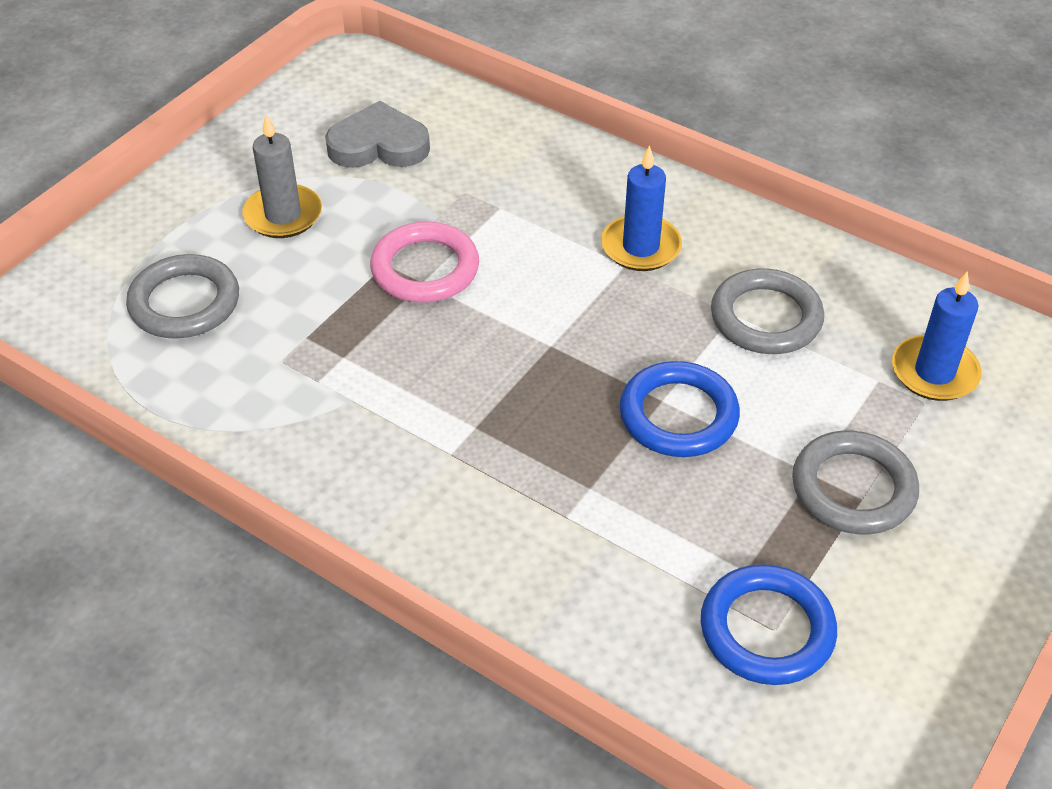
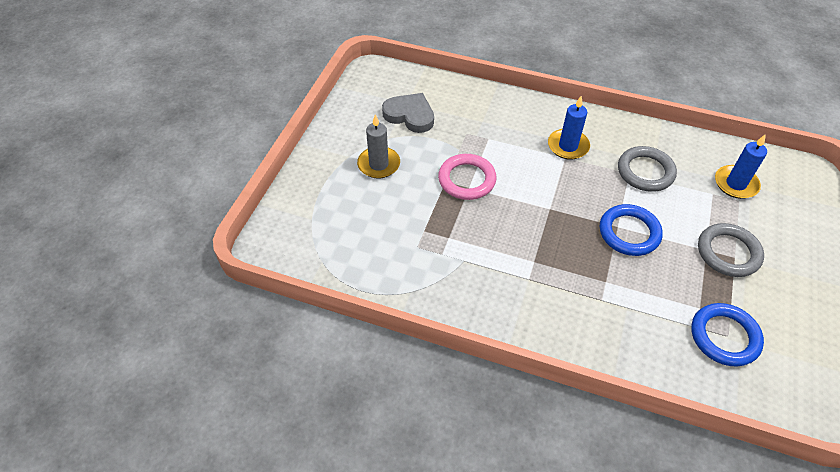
camera: 15 degrees left, 5 degrees up
(184, 303) = (350, 225): grey ring -> none
(379, 145) = (410, 115): grey heart -> grey heart turned 45 degrees clockwise

